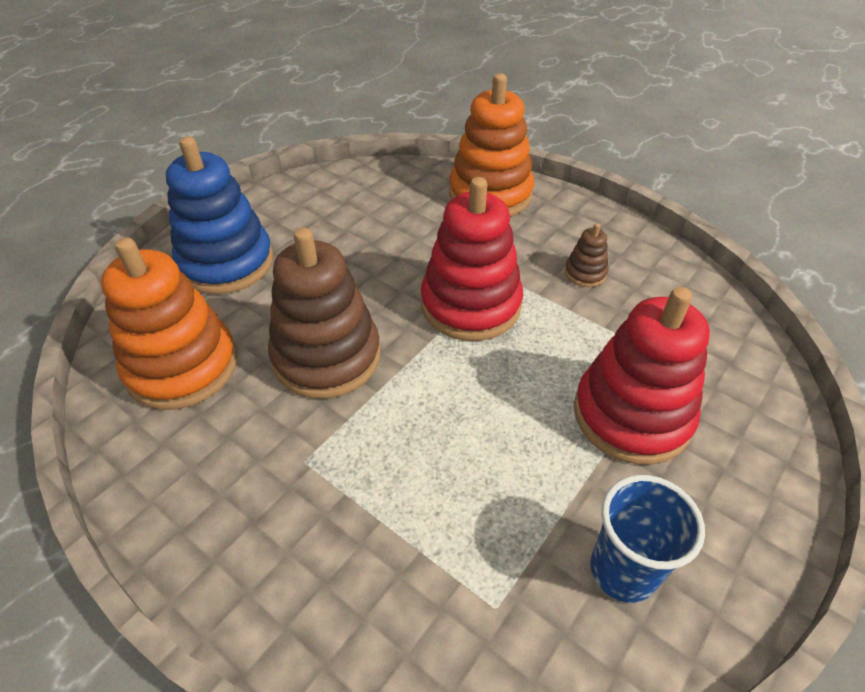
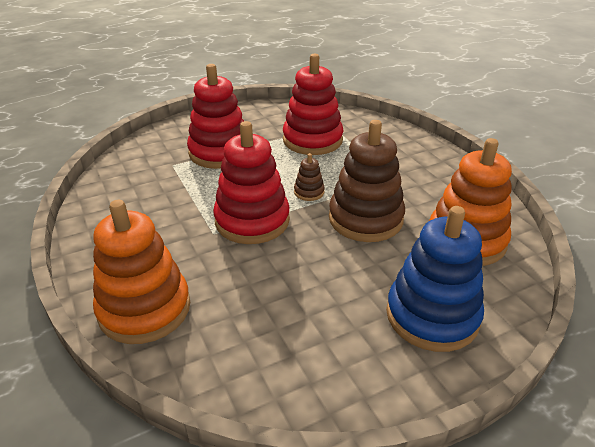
camera: 155 degrees left, 10 degrees down
(502, 524) = (312, 140): none -> red stacking toy
(585, 273) = (156, 217): brown stacking toy -> brown stacking toy (309, 192)
(623, 570) = (277, 121): blue cup -> none

